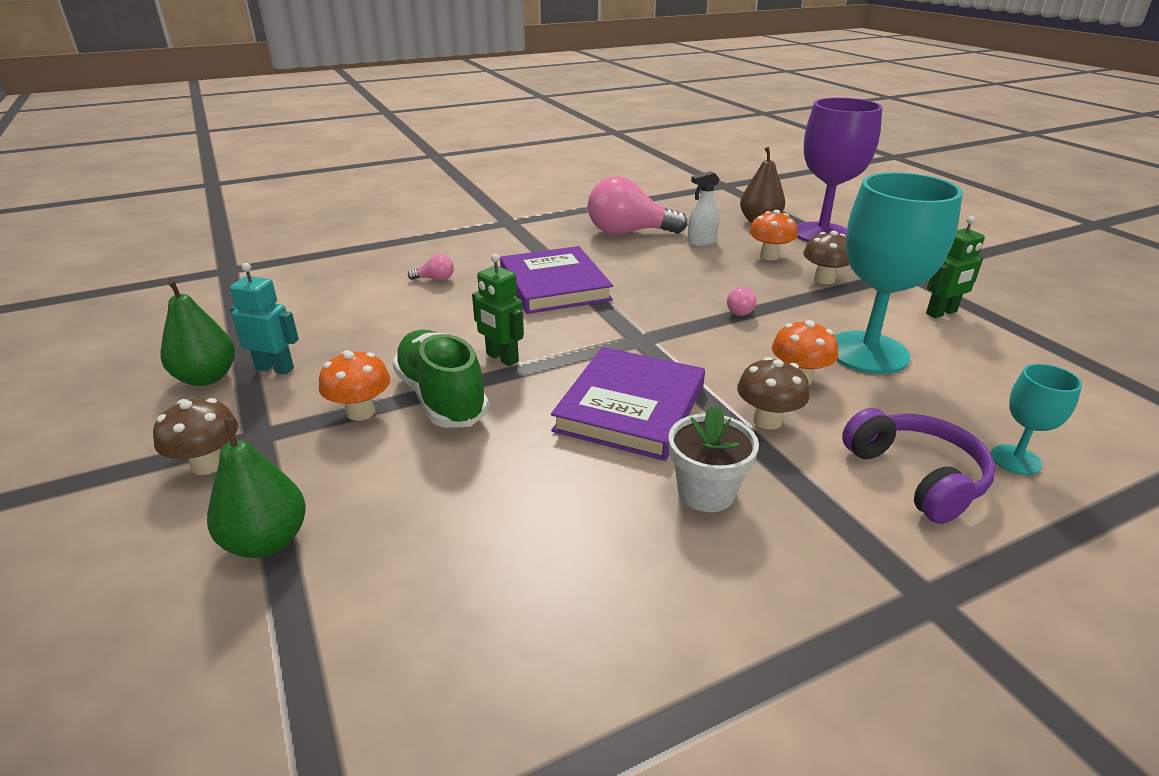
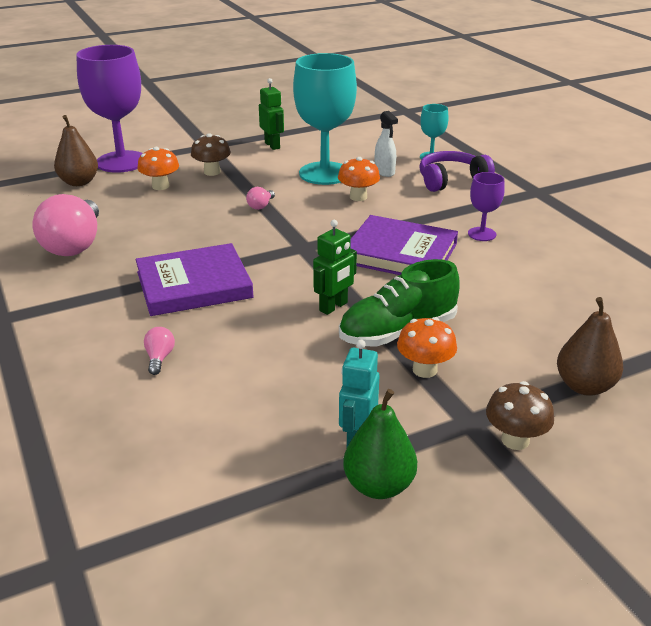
camera: 90 degrees left, 0 degrees up
(267, 541) = (584, 386): green pear -> brown pear
(701, 242) = (117, 211): white spray bottle -> white spray bottle (384, 172)
(706, 492) = (482, 234): white flower pot -> purple goblet
(741, 311) = (261, 206): pink light bulb -> pink light bulb turned 90 degrees clockwise
(767, 420) = (407, 211): brown mushroom -> none

